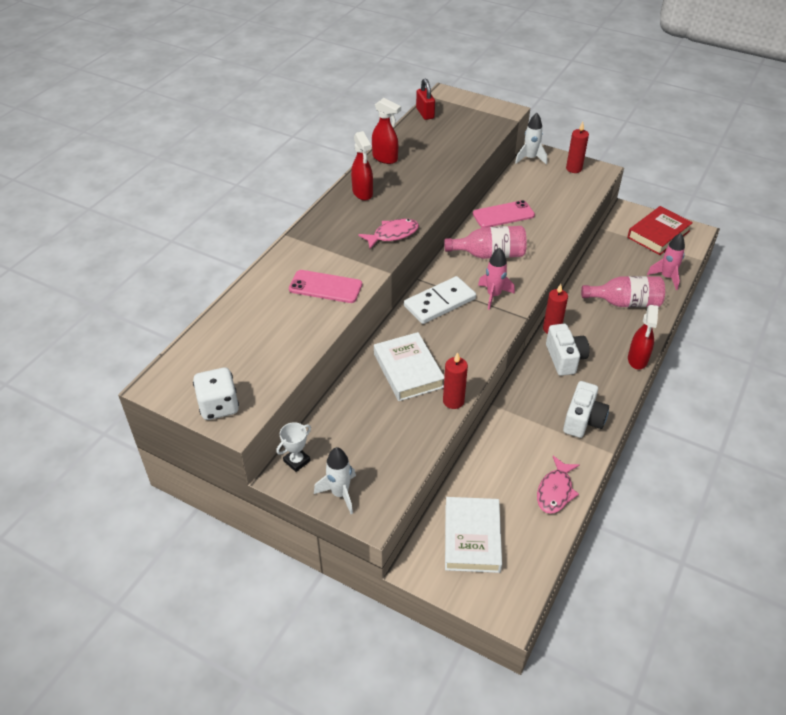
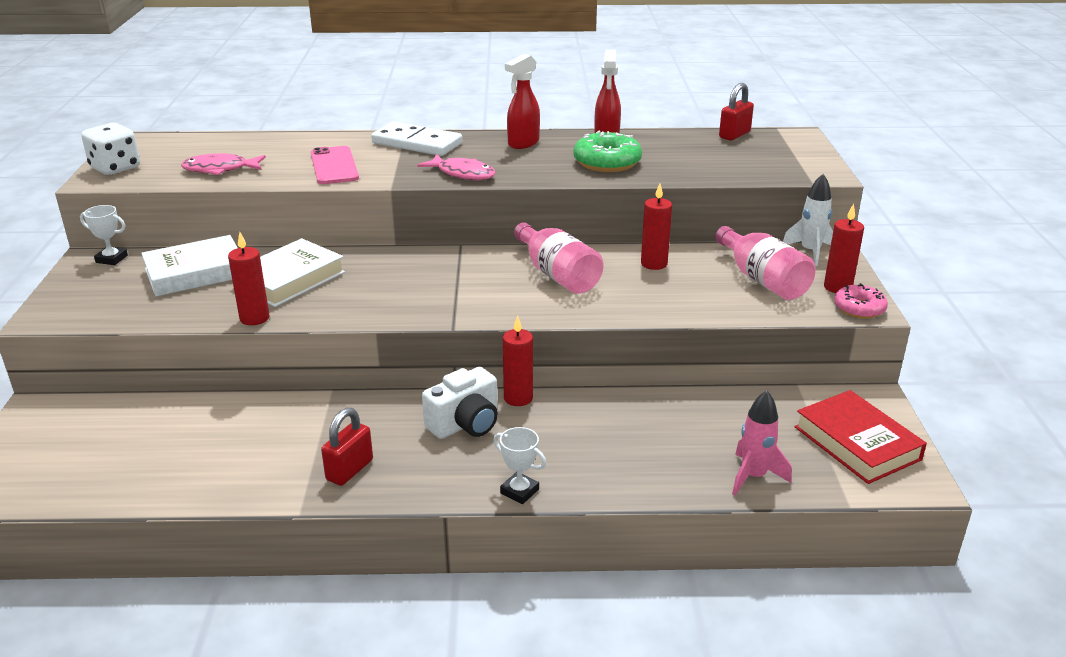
camera: 60 degrees right, 15 degrees down
(340, 493) = (72, 292): white rocket -> none
(425, 173) = (607, 162): none -> green donut
(440, 303) = (428, 267): white domino -> white domino (417, 143)
(472, 538) = (91, 434): white book -> white book (196, 273)
(493, 295) = (476, 297): pink rocket -> none
(503, 215) = (654, 264): pink phone -> red candle
(555, 491) = (198, 479): pink fish -> pink fish (220, 169)
(583, 420) = (349, 470): white camera -> red padlock
(599, 173) = (859, 308): none -> pink donut
(625, 303) = (643, 449): pink bottle -> pink bottle (762, 280)
(637, 360) = (519, 491): red spray bottle -> white trophy
(658, 234) = (856, 443): red book -> red book turned 45 degrees clockwise

